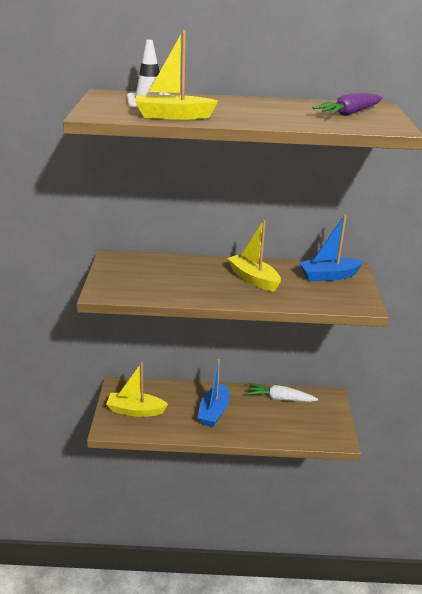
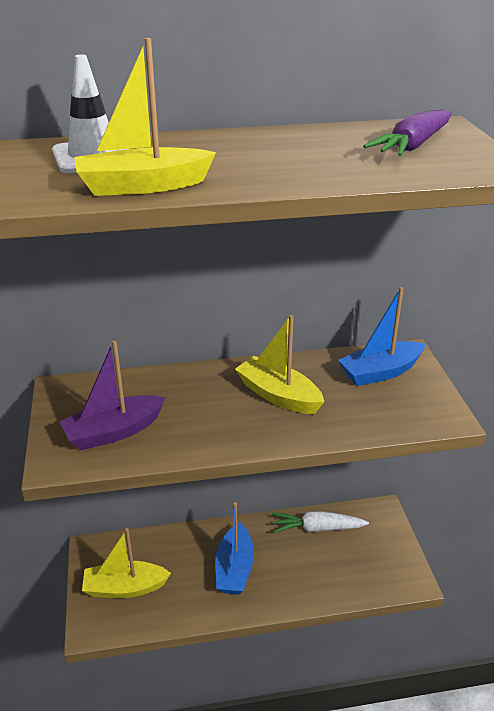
camera: 10 degrees left, 5 degrees up
(140, 283) = (113, 432): none -> purple boat

